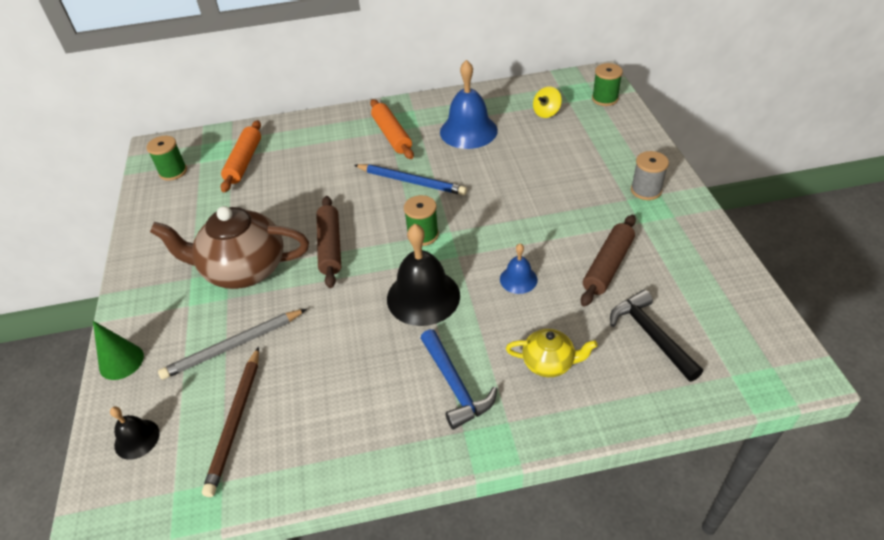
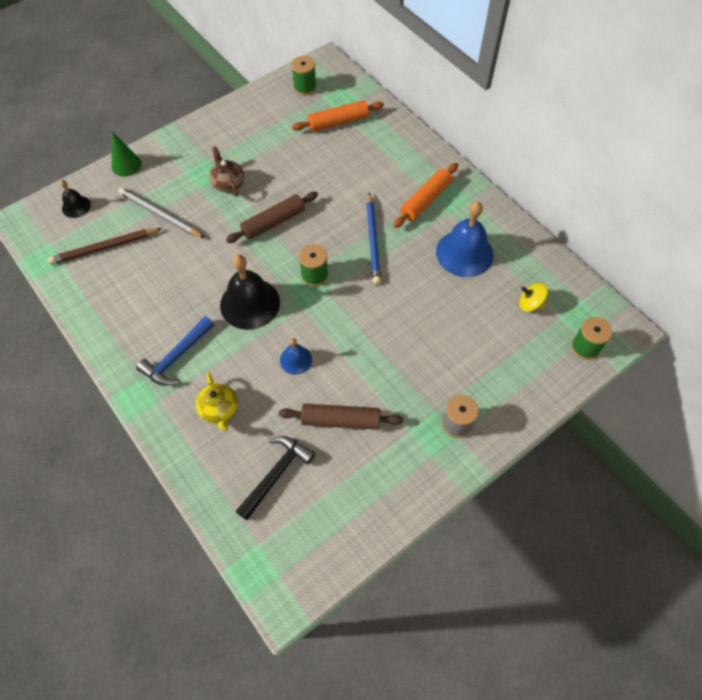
camera: 60 degrees right, 15 degrees up
(244, 269) = (228, 183): brown teapot -> brown teapot, size x0.51

